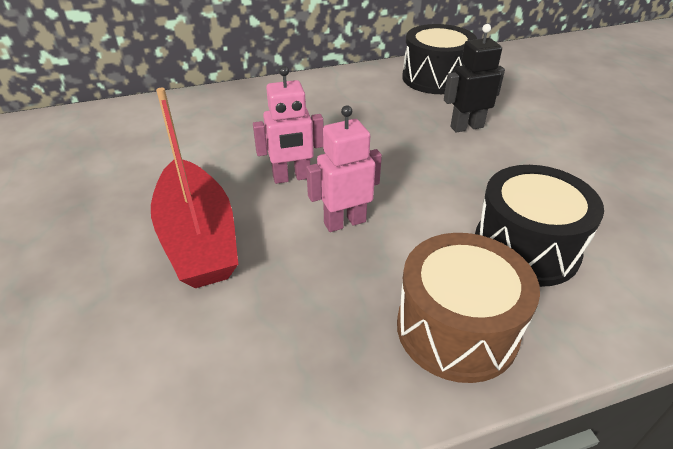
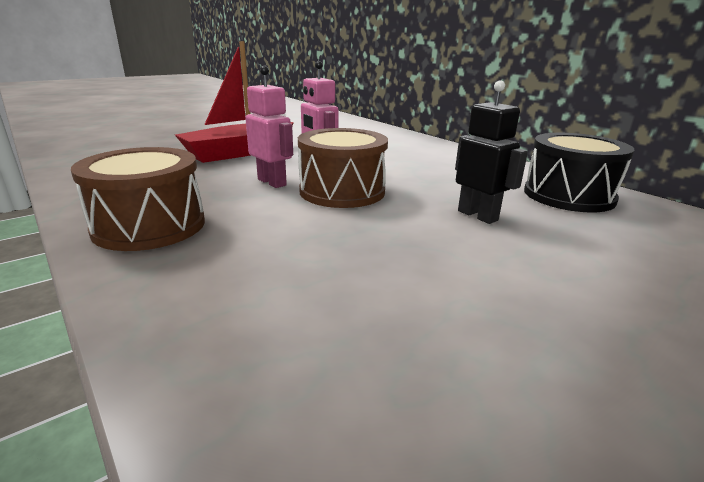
camera: 70 degrees right, 15 degrees down
(391, 179) = (342, 191): none -> brown drum
(526, 247) = (265, 252): black drum -> none

